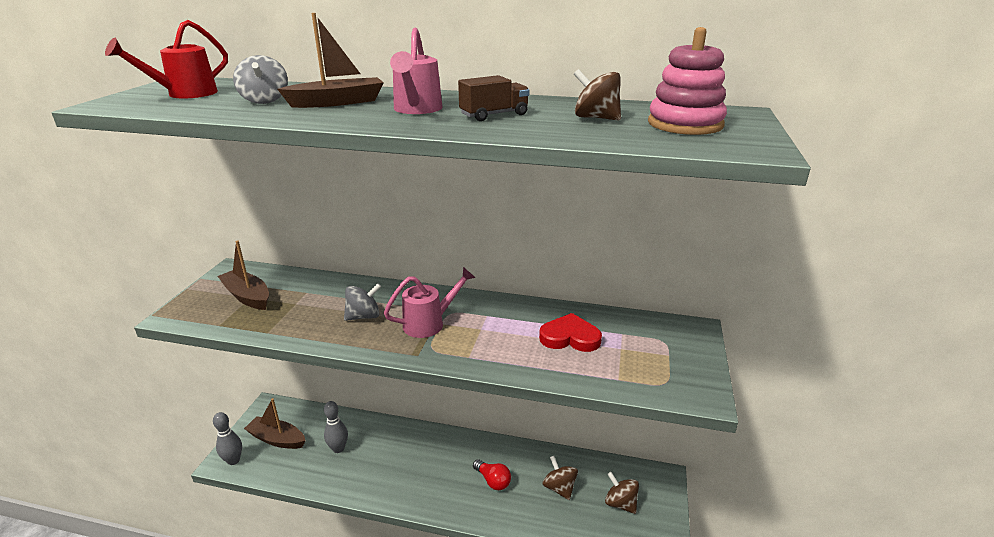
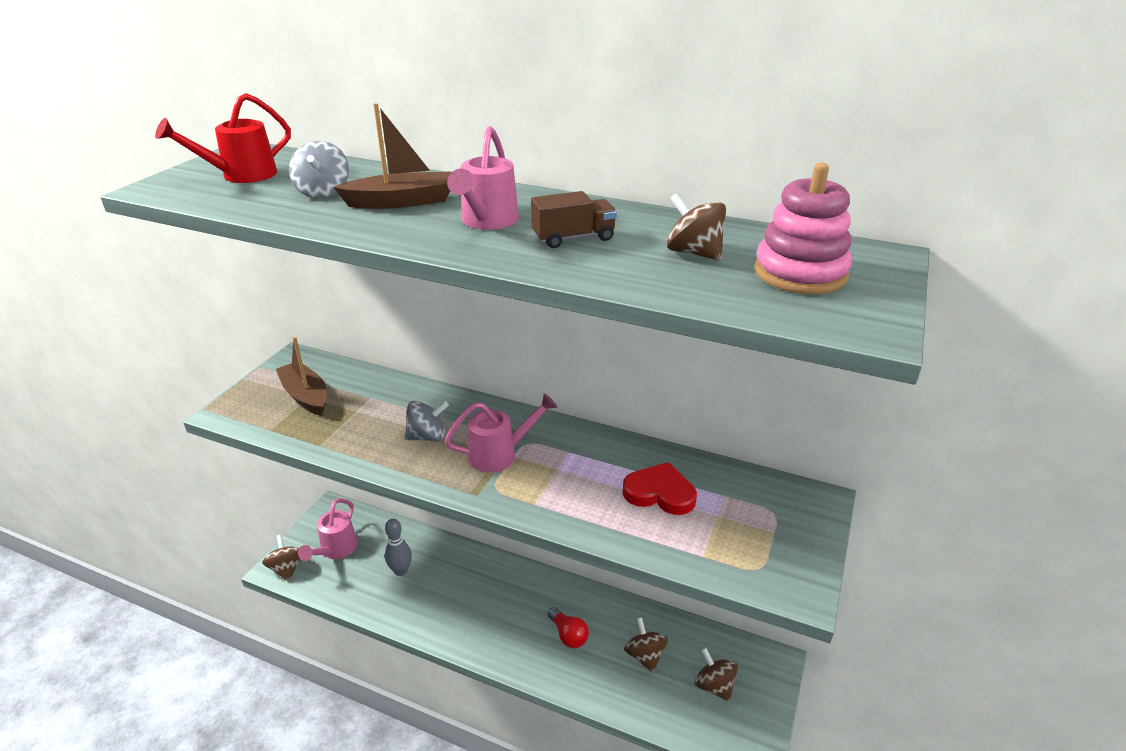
camera: 10 degrees right, 5 degrees up
(233, 460) = (287, 568): grey bowling pin -> brown spinning top
(277, 439) = (336, 550): brown boat -> pink watering can

